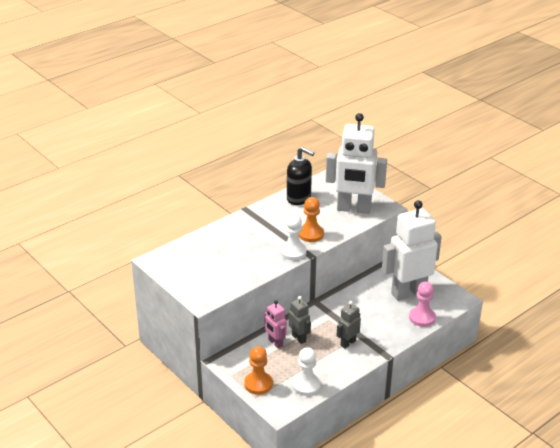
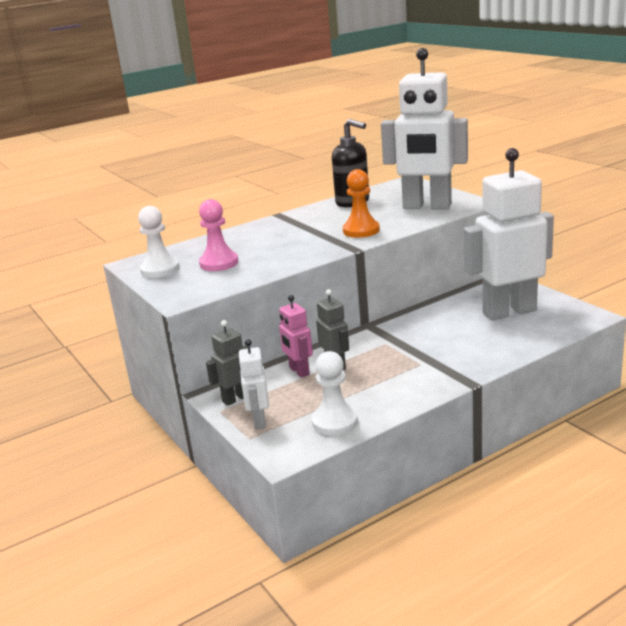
camera: 10 degrees right, 10 degrees down
(258, 384) = (259, 421): orange pawn -> white robot
(293, 252) = (331, 247): white pawn -> white pawn (160, 269)
(348, 343) = (410, 369): grey robot -> grey robot (235, 398)
(422, 318) = (529, 338): pink pawn -> pink pawn (219, 263)

